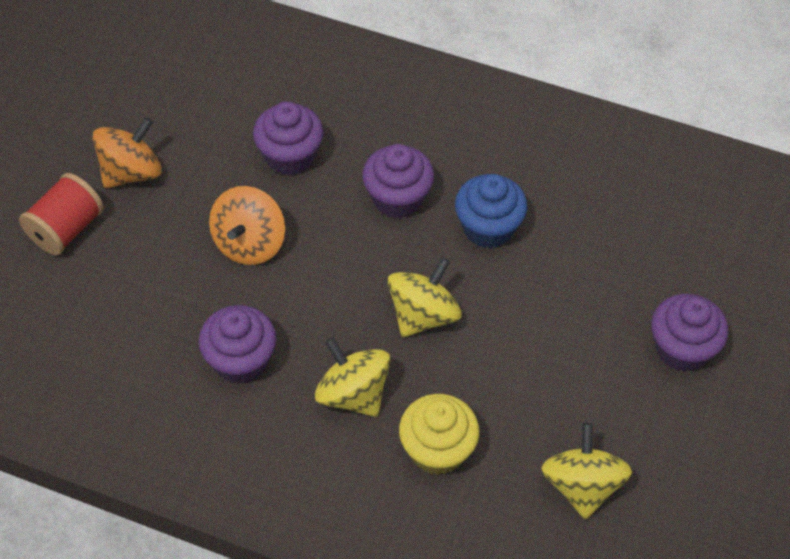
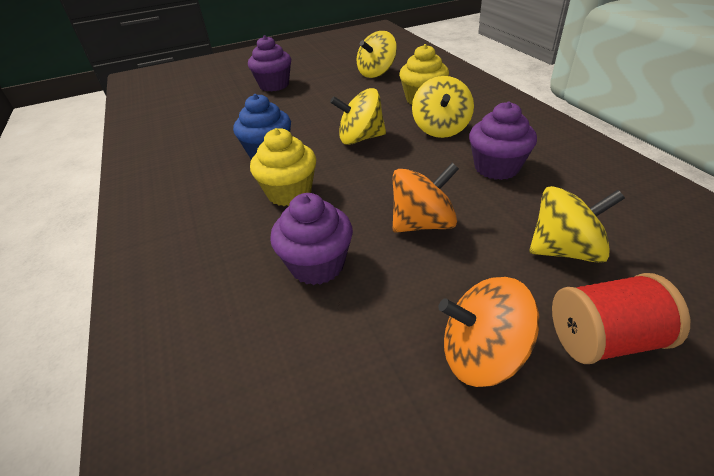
camera: 130 degrees left, 15 degrees down
(123, 289) = (564, 250): none -> yellow spinning top
(397, 198) = (289, 193): purple cupcake -> yellow cupcake

